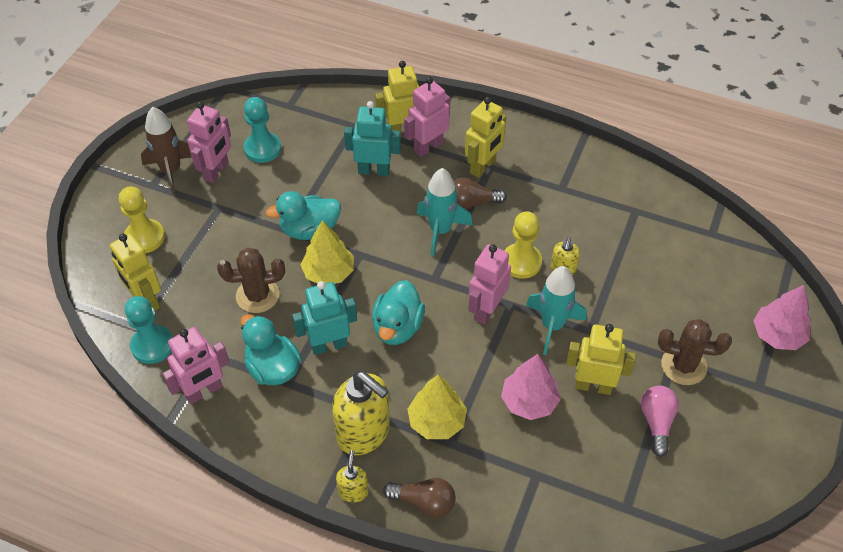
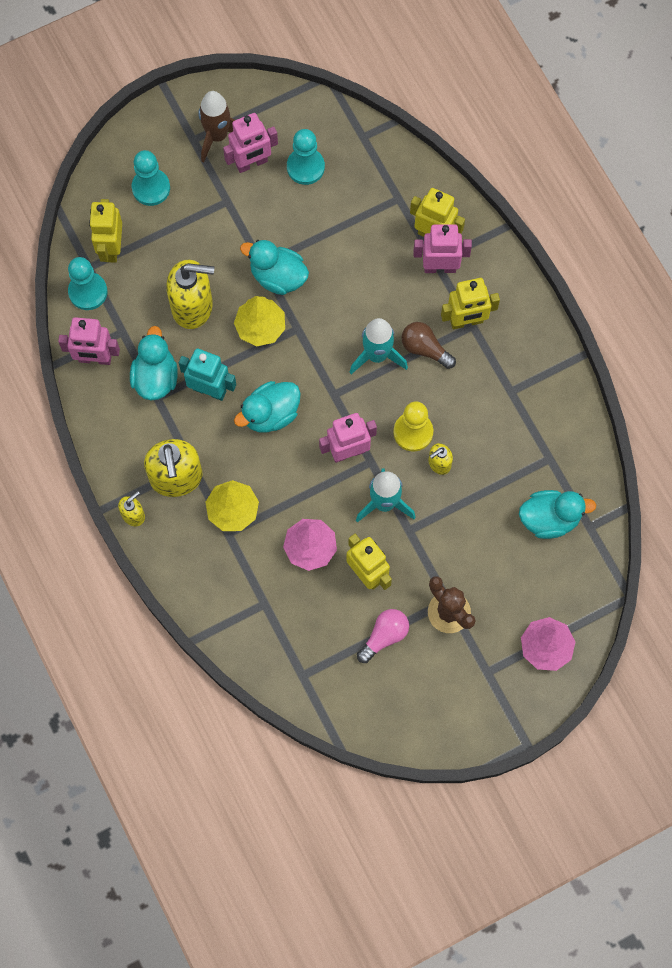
camera: 40 degrees right, 20 degrees up
(144, 237) = (151, 188): yellow pawn -> turquoise pawn
(257, 295) = (193, 306): brown cactus -> yellow soap dispenser
(374, 170) = (375, 257): turquoise robot -> none
(424, 502) = (172, 561): brown light bulb -> none
(680, 248) = (549, 519): none -> turquoise duck

